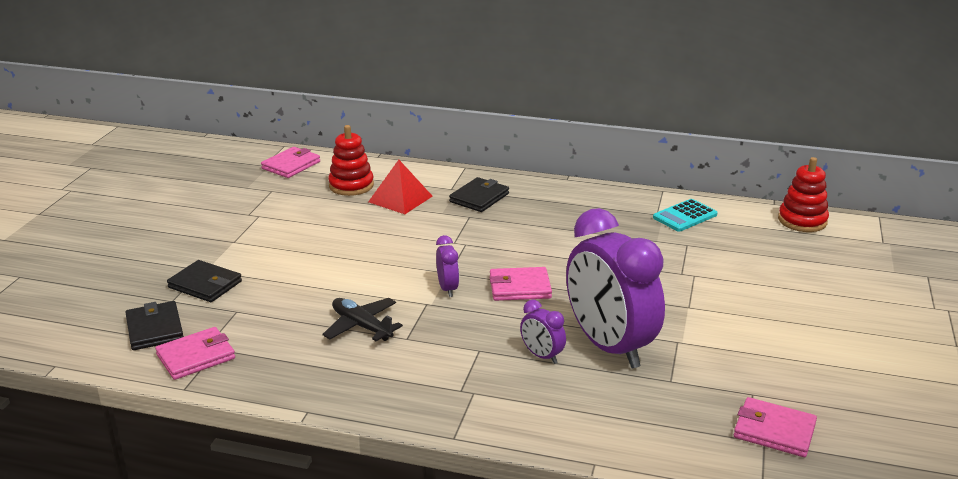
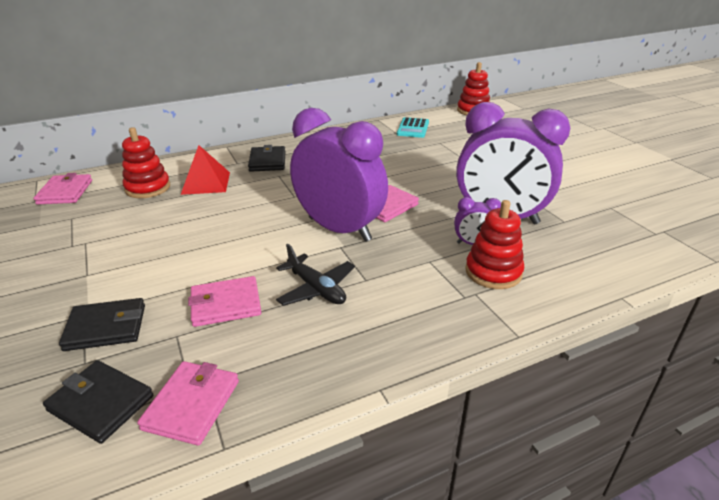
camera: 40 degrees left, 5 degrees up
(362, 326) = (316, 288): black plane -> black plane turned 135 degrees counterclockwise
(447, 288) = (339, 229): purple clock -> purple clock, size x2.38
(517, 385) = (493, 272): none -> red stacking toy
(774, 431) = (656, 222): pink wallet -> pink wallet (226, 304)

